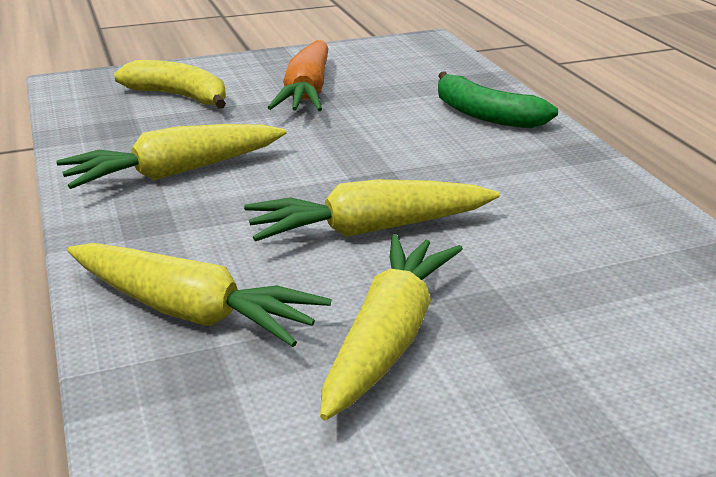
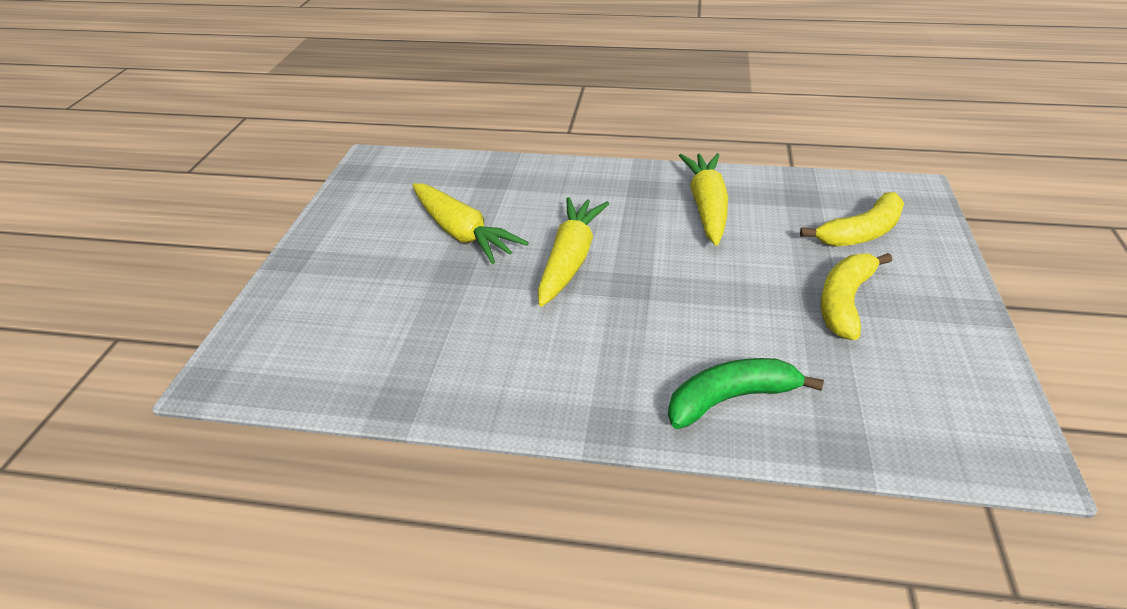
camera: 120 degrees right, 10 degrees up
(192, 312) = (538, 186): yellow carrot -> none
(307, 92) = (845, 302): orange carrot -> yellow banana

